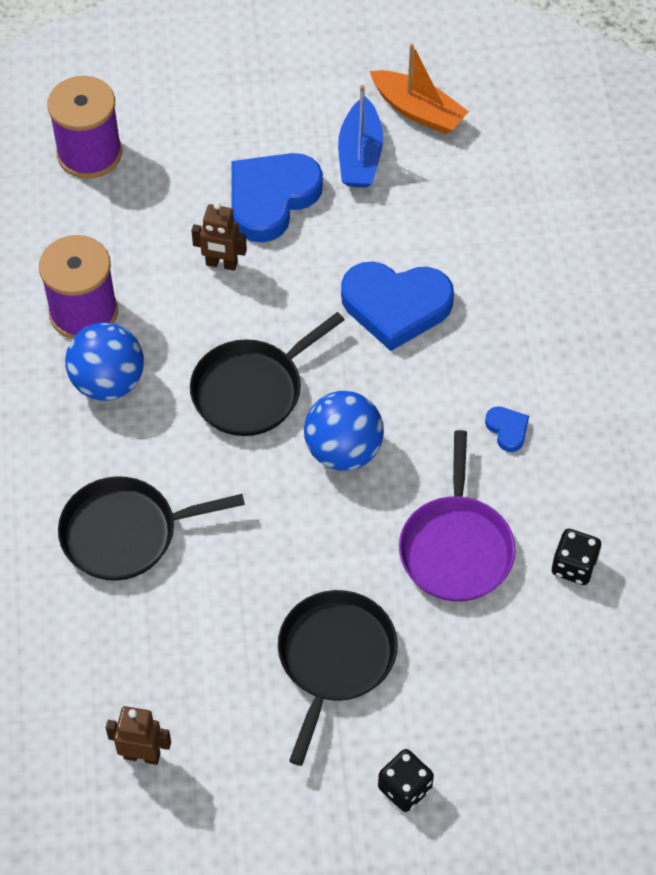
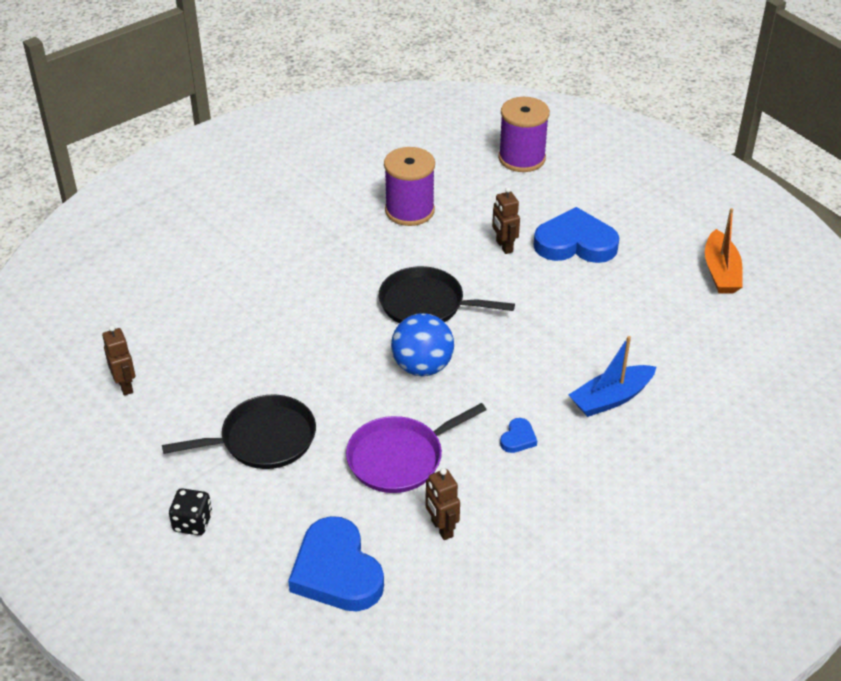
camera: 55 degrees right, 15 degrees down
(108, 382) = (371, 244): blue ball -> none
(125, 533) = (274, 302): black pan -> none
(360, 156) = (653, 264): blue boat -> blue boat (611, 398)
(396, 306) = (557, 336): blue heart -> blue heart (336, 571)
(574, 566) = (441, 528): black dice -> brown robot

